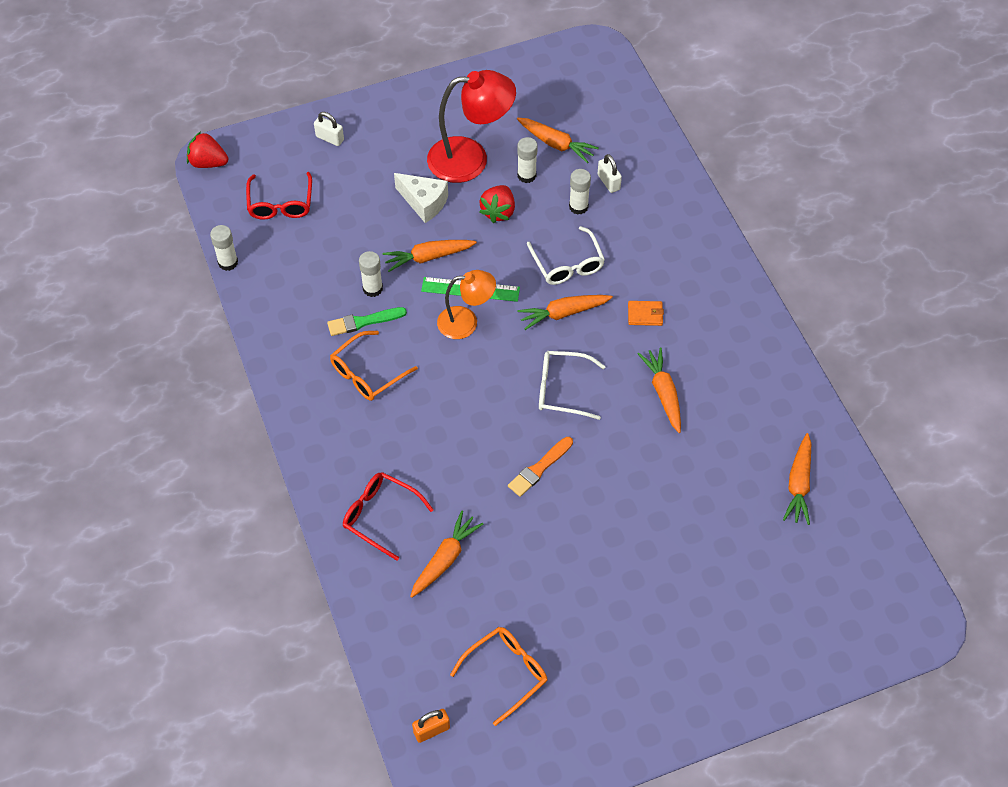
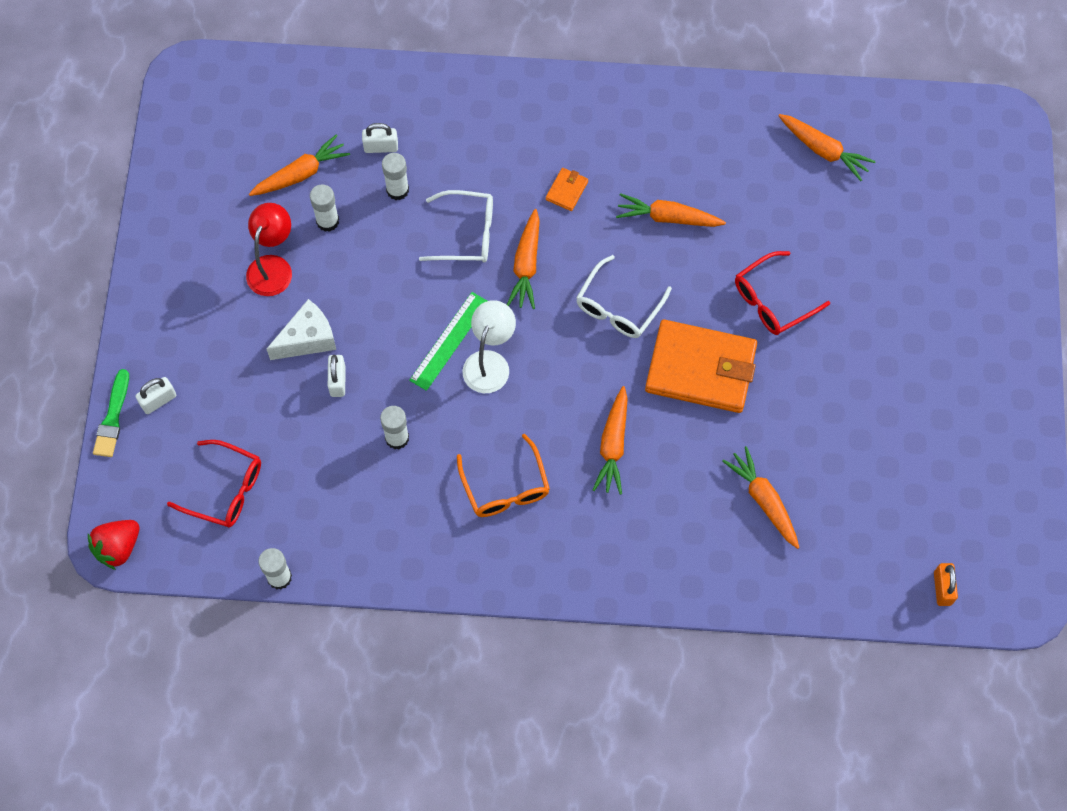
camera: 65 degrees left, 10 degrees up
(363, 322) = (436, 465): green brush -> green brush (112, 418)
(381, 516) = (687, 542): red glasses -> red glasses (773, 300)
(400, 234) = (337, 381): none -> white padlock
(429, 257) = (385, 364): orange carrot -> orange carrot (613, 445)
(466, 322) = (489, 362): orange lamp -> white lamp
(470, 159) = (273, 266): red lamp -> red lamp, size x0.62
(498, 212) = (361, 270): red strawberry -> none
(506, 673) = (911, 496): orange glasses -> none
(539, 468) = (700, 369): orange brush -> orange wallet

